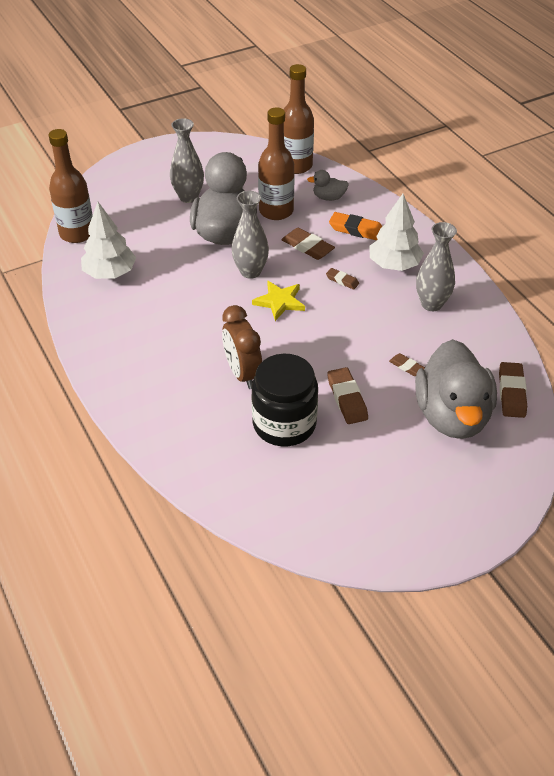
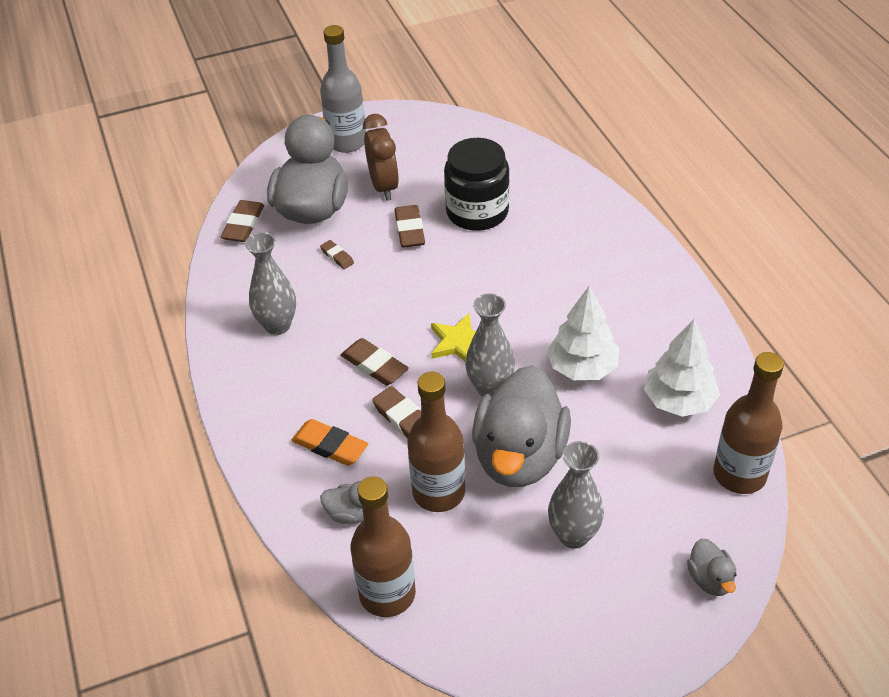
camera: 170 degrees left, 0 degrees up
(108, 184) = (710, 579): none -> grey duck
(242, 373) = (513, 261): brown clock -> brown clock (384, 187)
(342, 280) = (374, 365): brown eraser -> brown eraser, size x1.73
(394, 265) = (300, 383): white tree -> white tree (582, 367)
(451, 507) = (347, 142): none -> grey bottle

